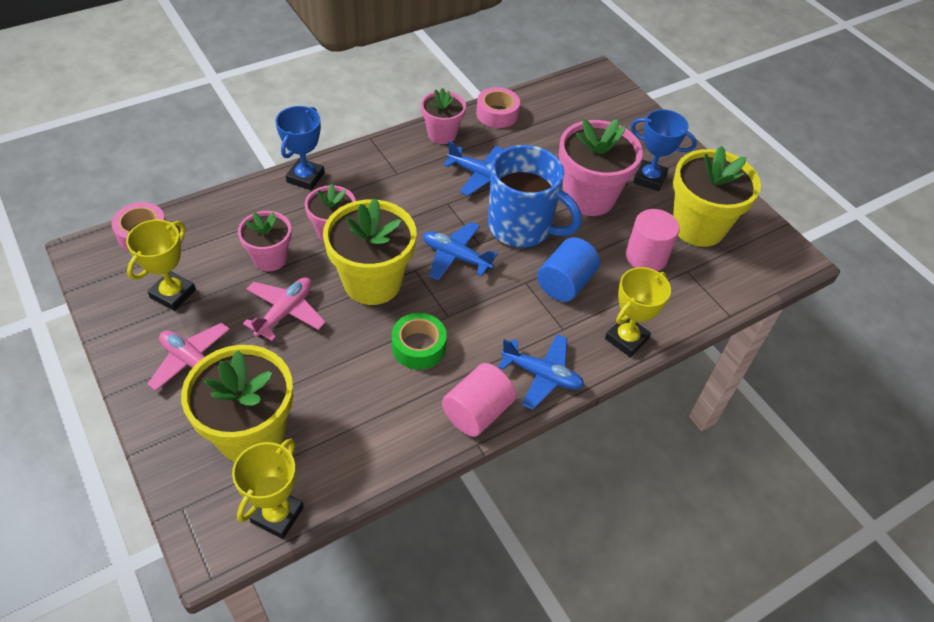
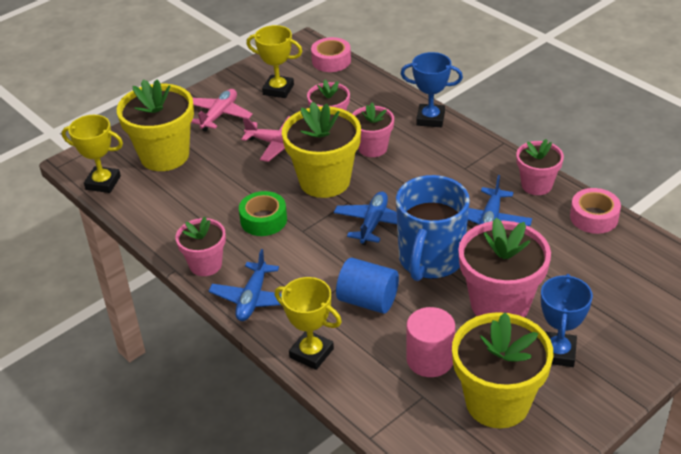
camera: 85 degrees right, 10 degrees down
(477, 412) = (205, 265): pink cylinder -> pink flower pot

